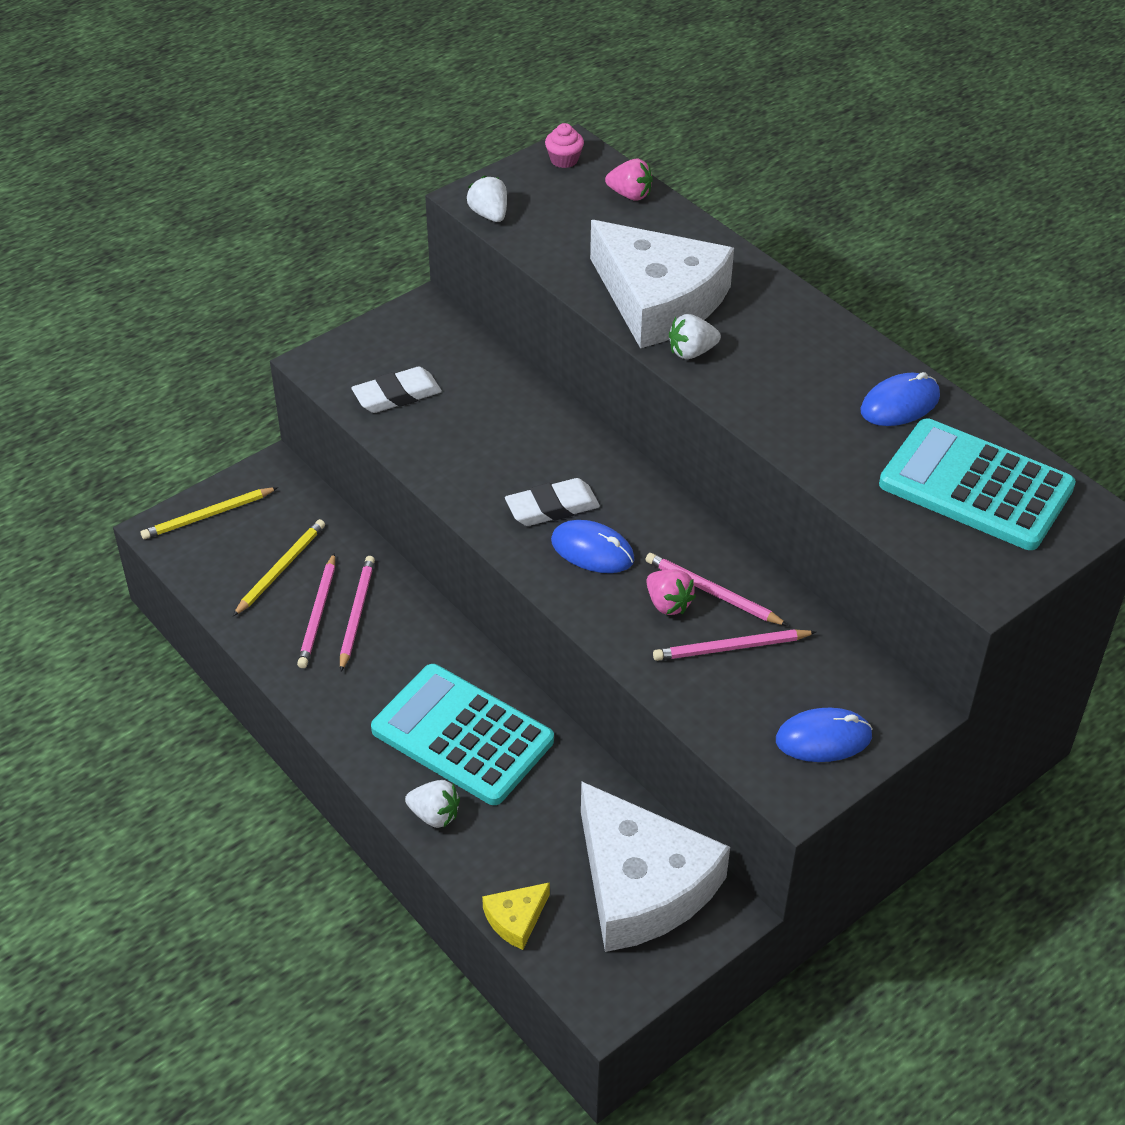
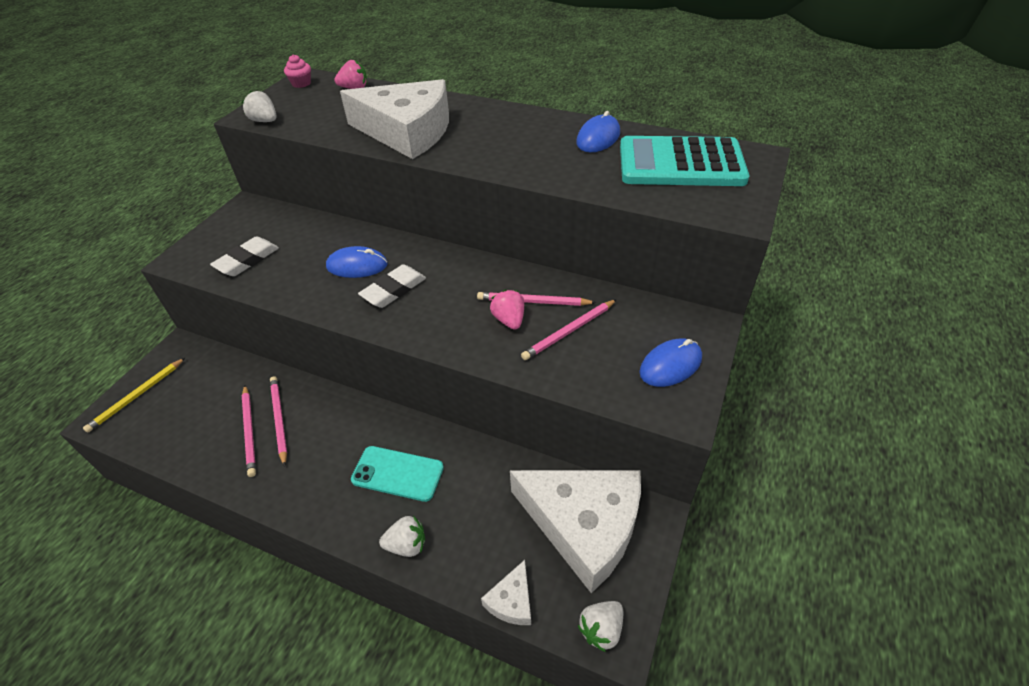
camera: 25 degrees left, 0 degrees up
(281, 569) = (208, 411): yellow pencil -> none
(462, 735) = (397, 473): turquoise calculator -> turquoise phone
(516, 919) = (511, 600): yellow cheese -> white cheese
(592, 550) = (437, 306): blue mouse -> blue mouse (357, 265)
(668, 604) = (509, 320): pink strawberry -> pink strawberry turned 135 degrees counterclockwise
(691, 352) = (448, 151): white strawberry -> white strawberry (601, 629)

